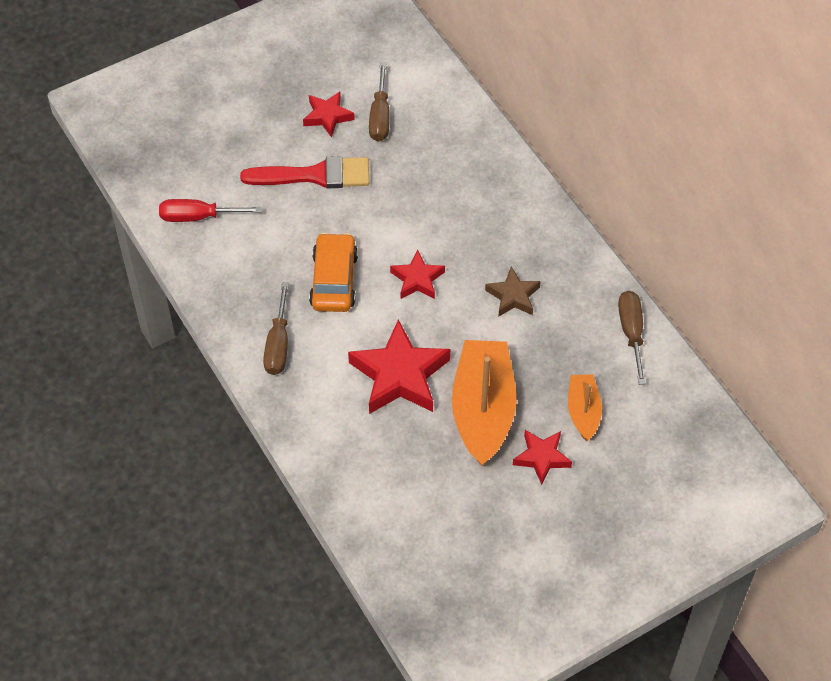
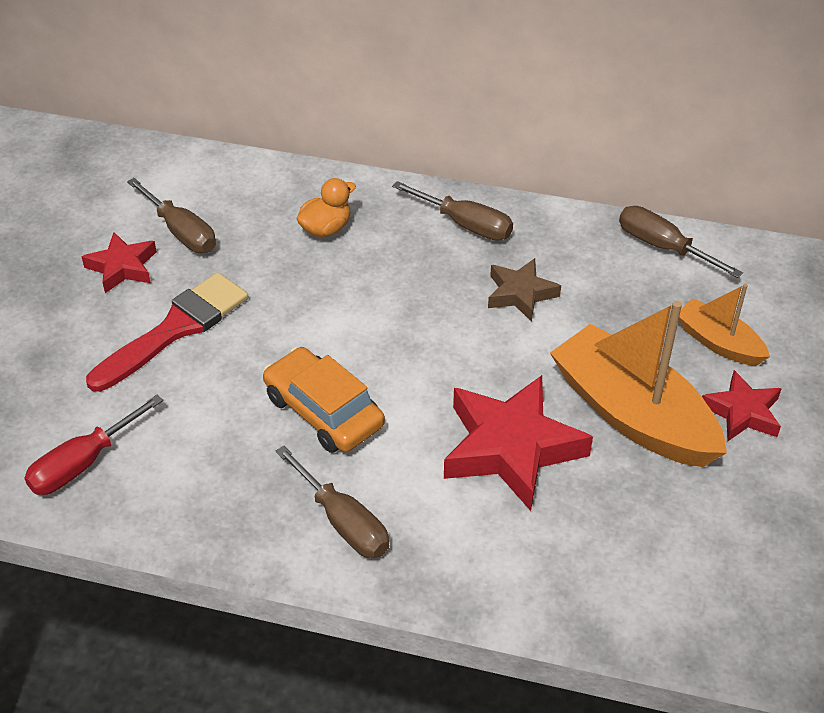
camera: 45 degrees left, 10 degrees down
(417, 279) = (409, 346): red star -> none
(457, 173) = (326, 228): none -> orange duck
(536, 230) = (465, 225): none -> brown screwdriver

